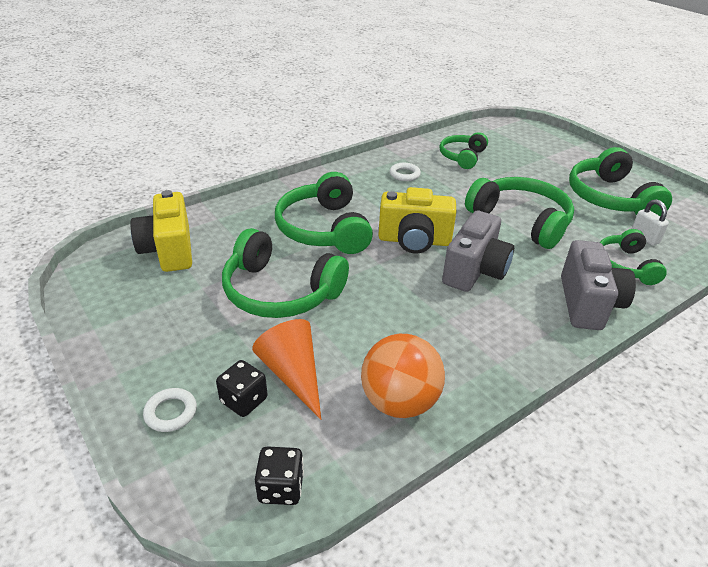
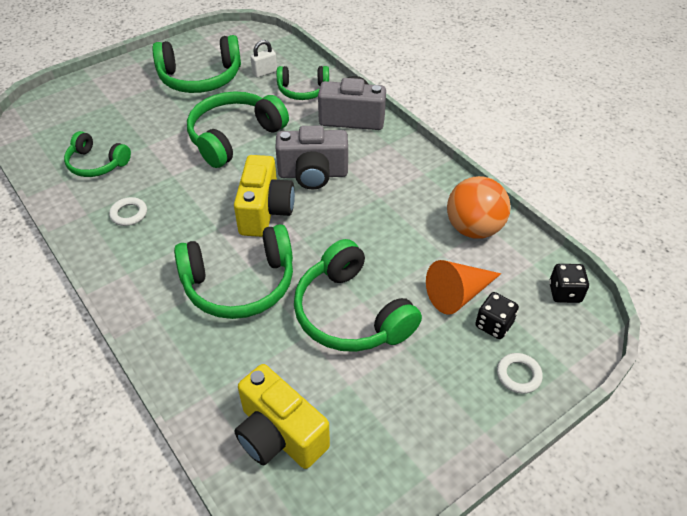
camera: 90 degrees left, 10 degrees up
(169, 250) = (279, 435): yellow camera -> yellow camera turned 60 degrees clockwise
(280, 291) = (351, 313): green headphones -> green headphones turned 120 degrees clockwise
(475, 271) = (313, 174): grey camera -> grey camera turned 150 degrees clockwise

